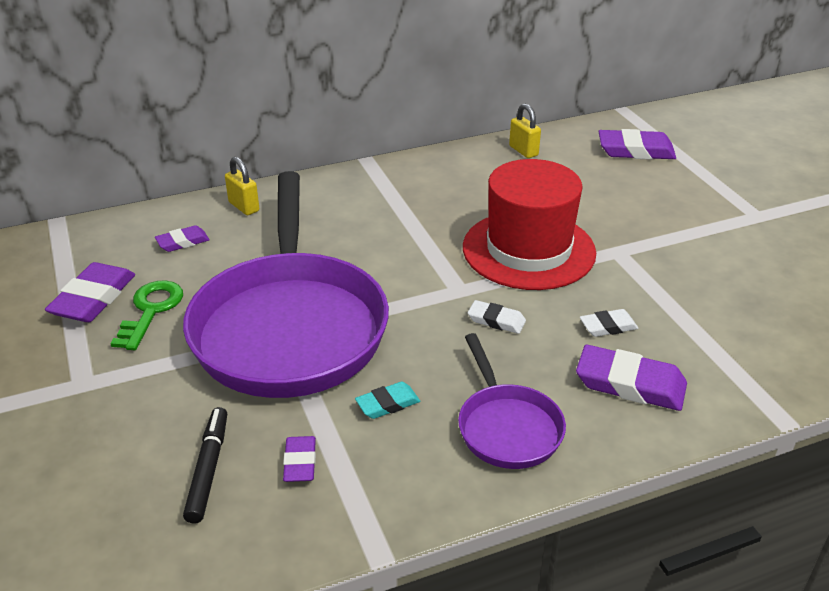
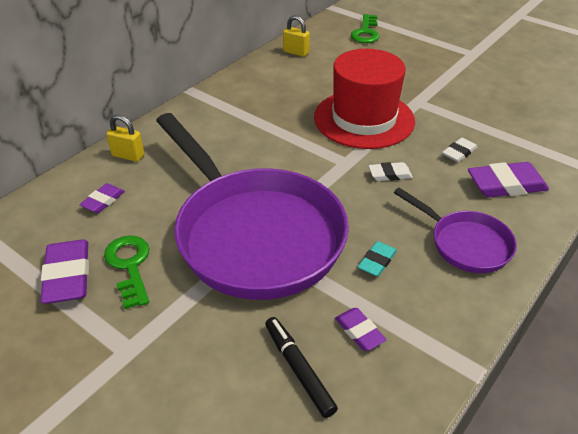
camera: 30 degrees left, 5 degrees up
(635, 150) = (366, 32): purple eraser -> green key

